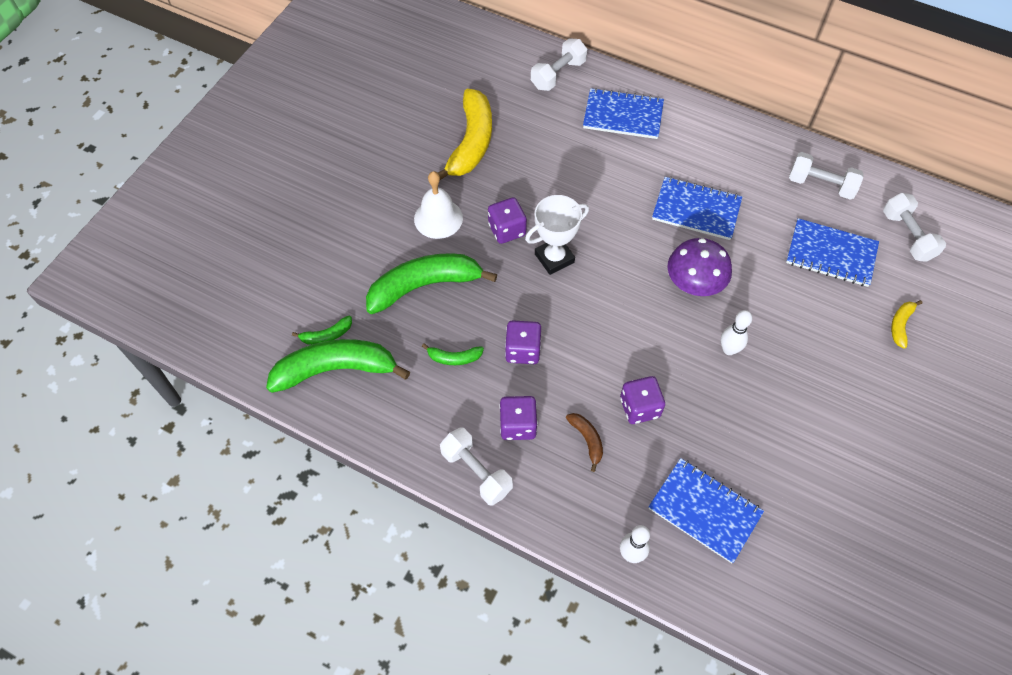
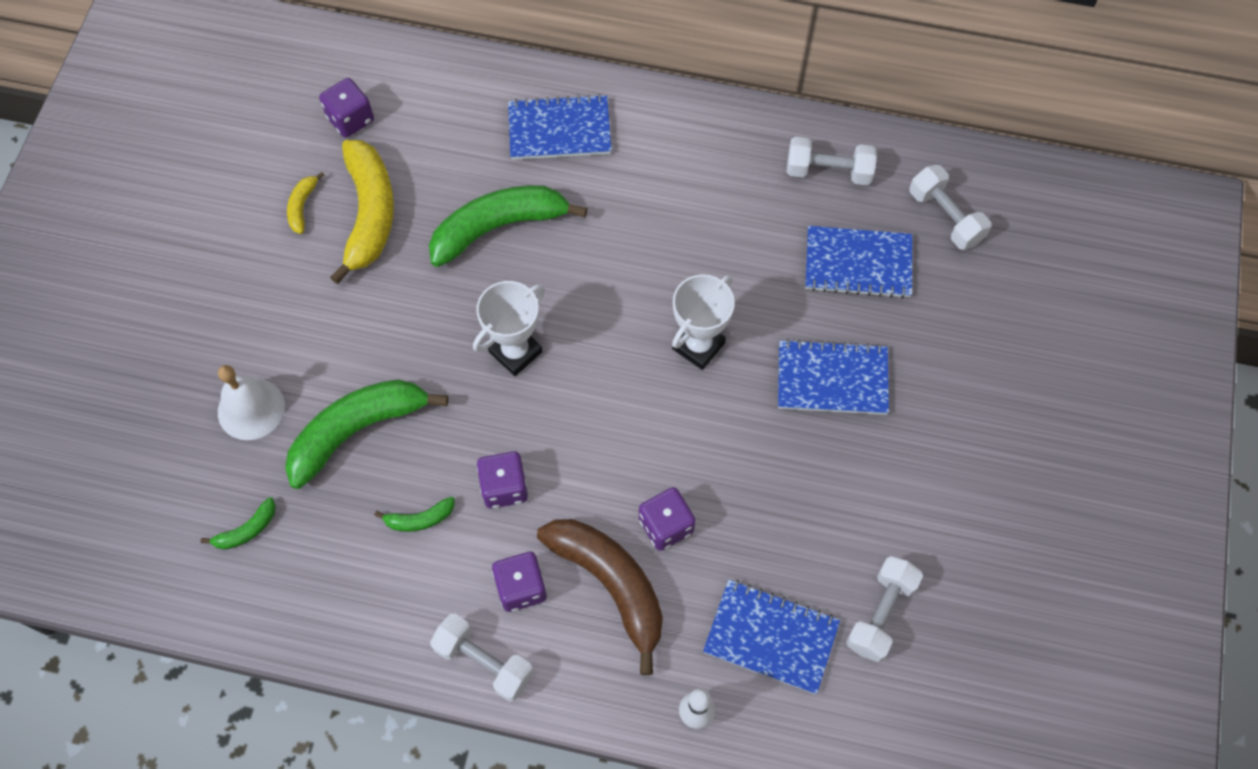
camera: 15 degrees left, 5 degrees up
(336, 369) = (271, 573): green banana -> green banana (498, 227)
(438, 218) = (352, 332): white bell -> white bell (251, 409)
(507, 230) = (445, 327): purple dice -> purple dice (350, 119)
(558, 74) = (461, 88): white dumbbell -> white dumbbell (880, 614)
(587, 440) = (611, 584): brown banana -> brown banana, size x2.24
(693, 285) = (698, 346): purple mushroom -> white trophy
(696, 210) = (680, 242): blue notebook -> blue notebook (832, 379)
(729, 349) = (758, 422): white bowling pin -> none
(900, 325) = (957, 338): yellow banana -> yellow banana (302, 206)

